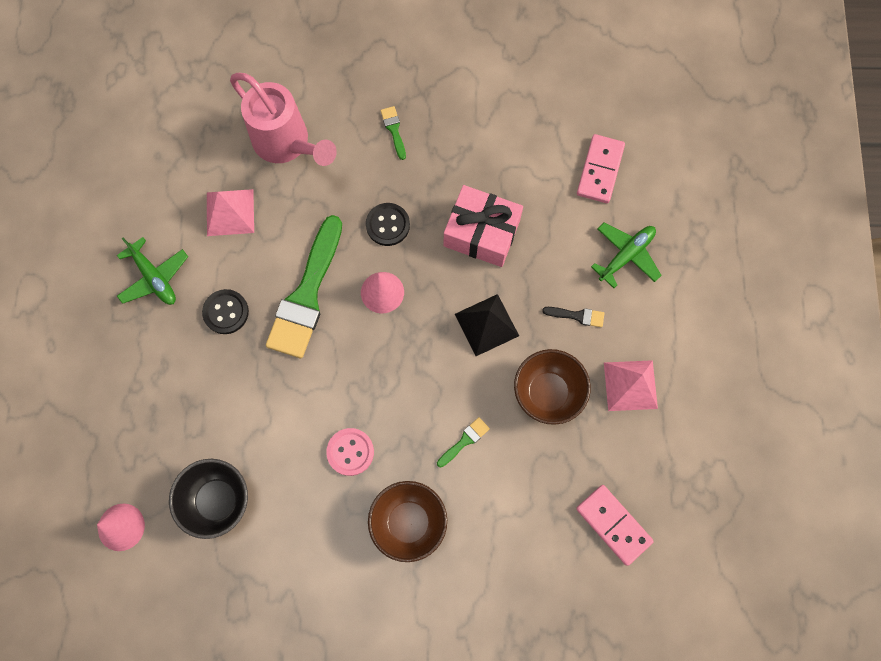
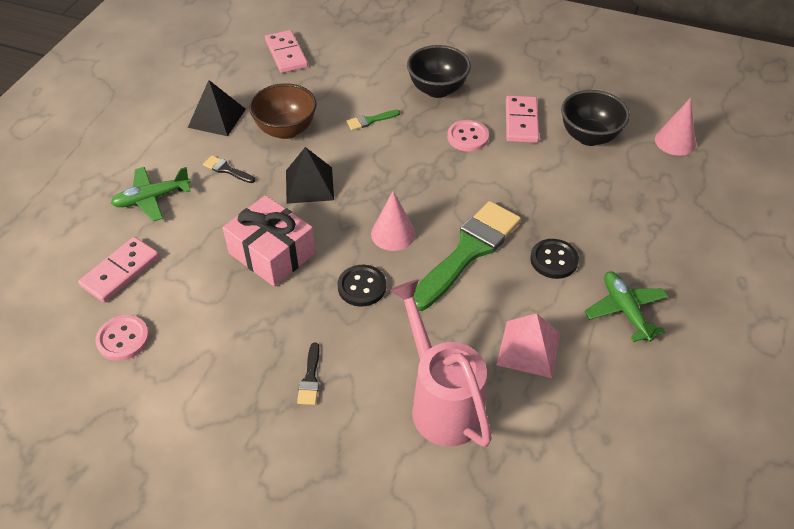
camera: 160 degrees left, 25 degrees down
(298, 499) = (521, 121): none -> pink domino
(394, 130) = (310, 378): green brush -> black brush
(408, 522) = (437, 90): brown bowl -> black bowl
(556, 113) = (123, 339): none -> pink button
(630, 385) = (216, 118): pink pyramid -> black pyramid

